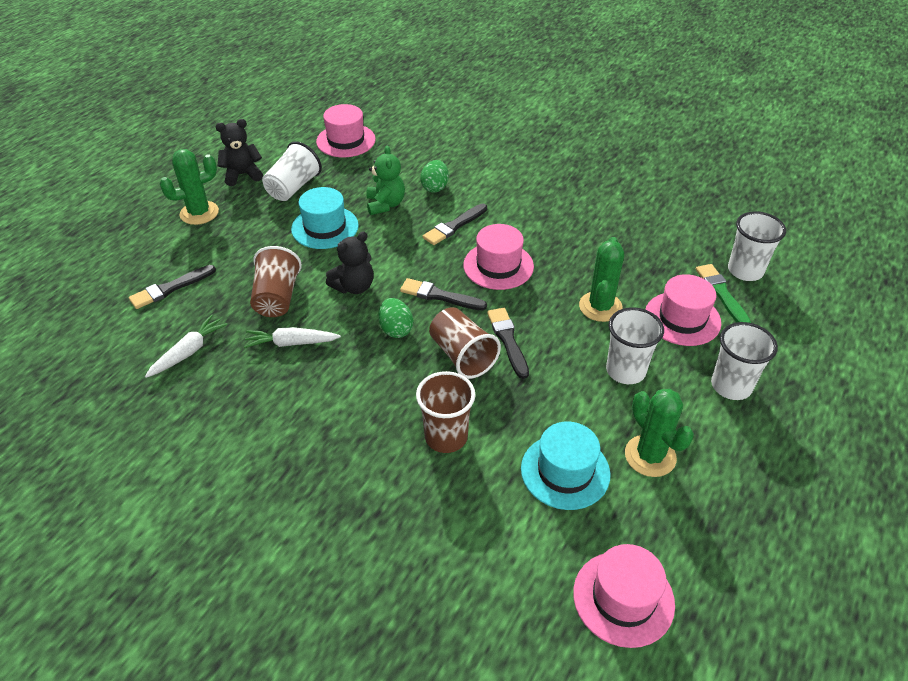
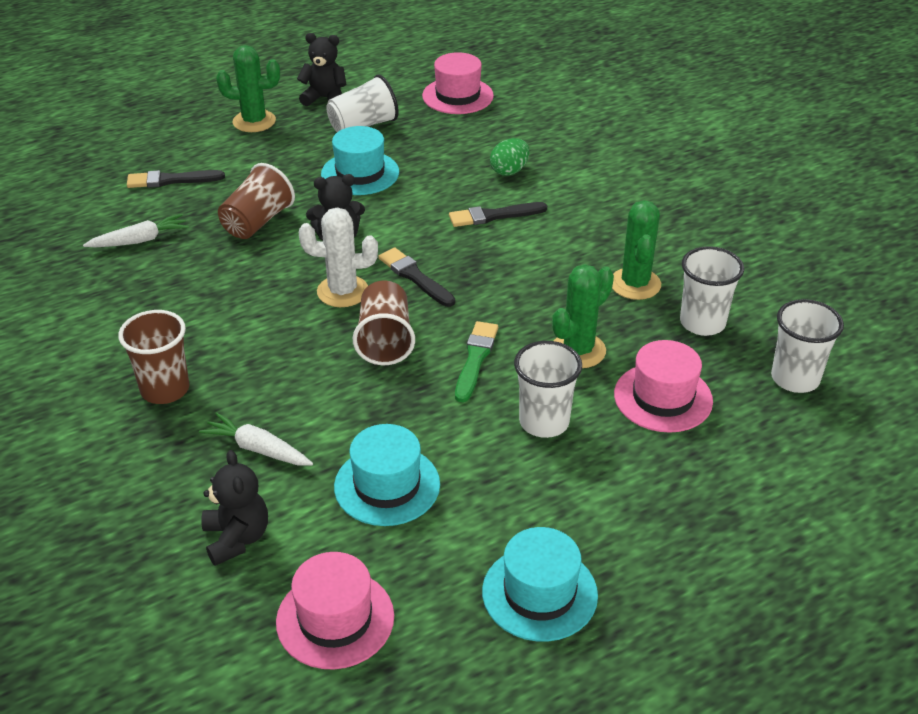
camera: 30 degrees right, 5 degrees down
(291, 343) = (234, 267): white carrot -> white carrot (257, 449)
(385, 204) = (441, 171): green teddy bear -> none
(396, 329) = (342, 291): green egg -> white cactus
(446, 437) = (300, 405): brown cup -> brown cup (165, 389)
(495, 572) = (237, 538): none -> black teddy bear
(498, 266) = (504, 270): pink hat -> none
(508, 340) = (445, 344): black brush -> none
(650, 456) = (489, 511): green cactus -> green cactus (635, 284)
(721, 294) = (738, 391): green brush -> green brush (475, 359)
(731, 386) = (651, 485): white cup -> white cup (702, 323)
(735, 501) = (539, 593): none -> turquoise hat

